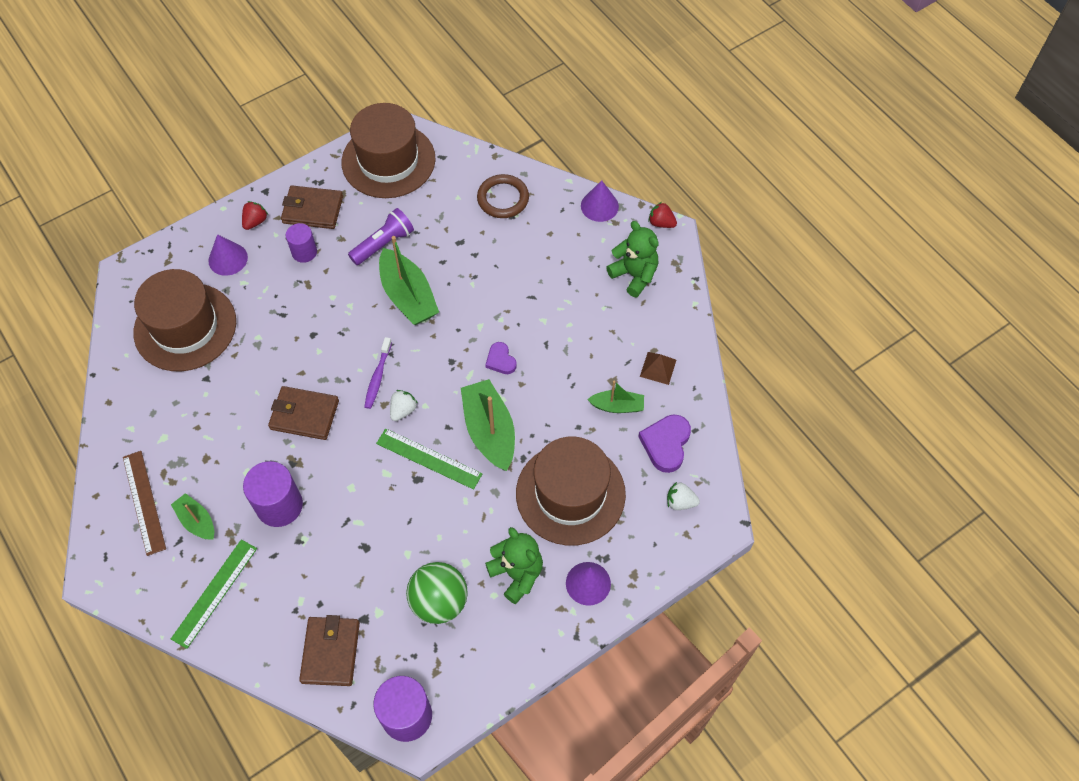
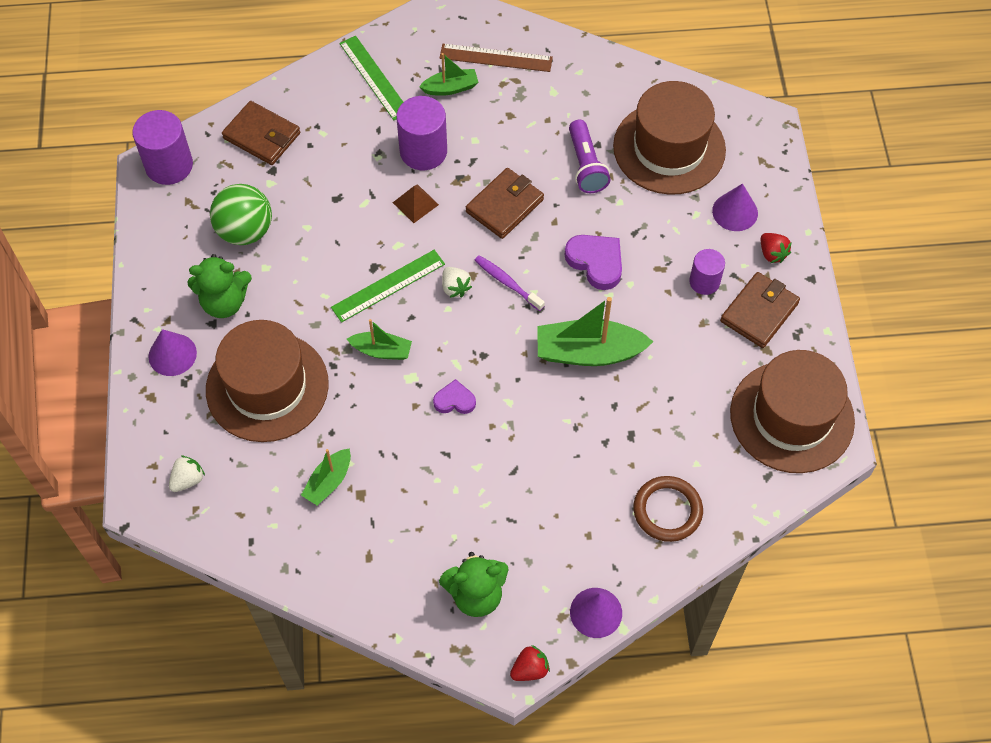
camera: 120 degrees right, 0 degrees up
(383, 244) = (672, 359): purple flashlight -> purple flashlight (586, 165)
(489, 431) = (381, 351): green boat -> green boat, size x0.56
(658, 368) = (345, 548): brown pyramid -> brown pyramid (415, 203)
(666, 444) = (255, 503): purple heart -> purple heart (596, 262)

